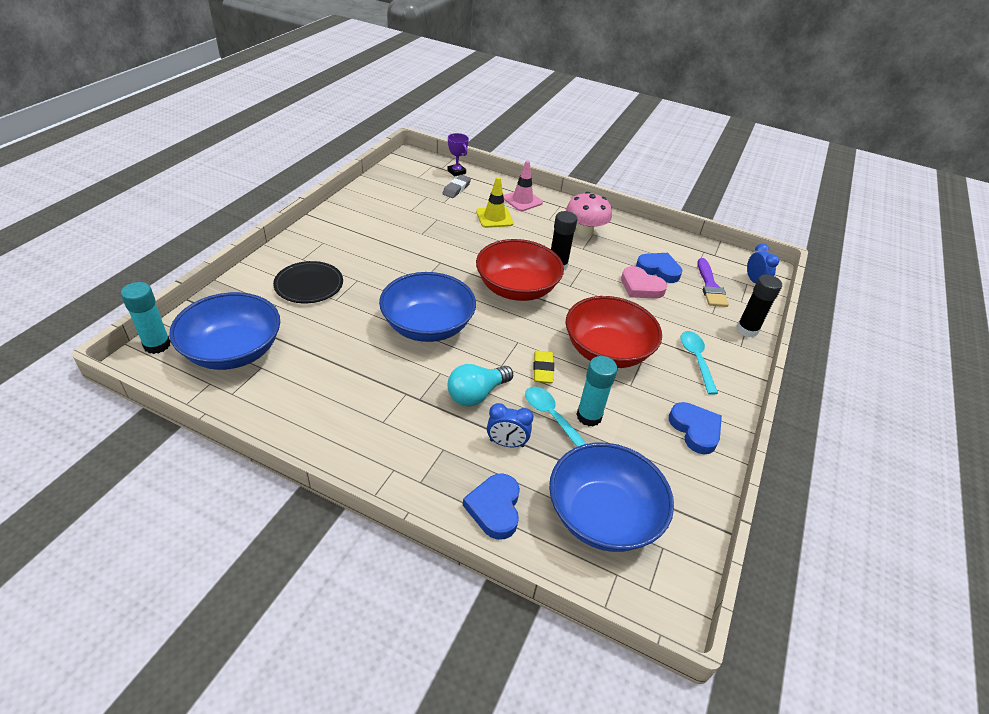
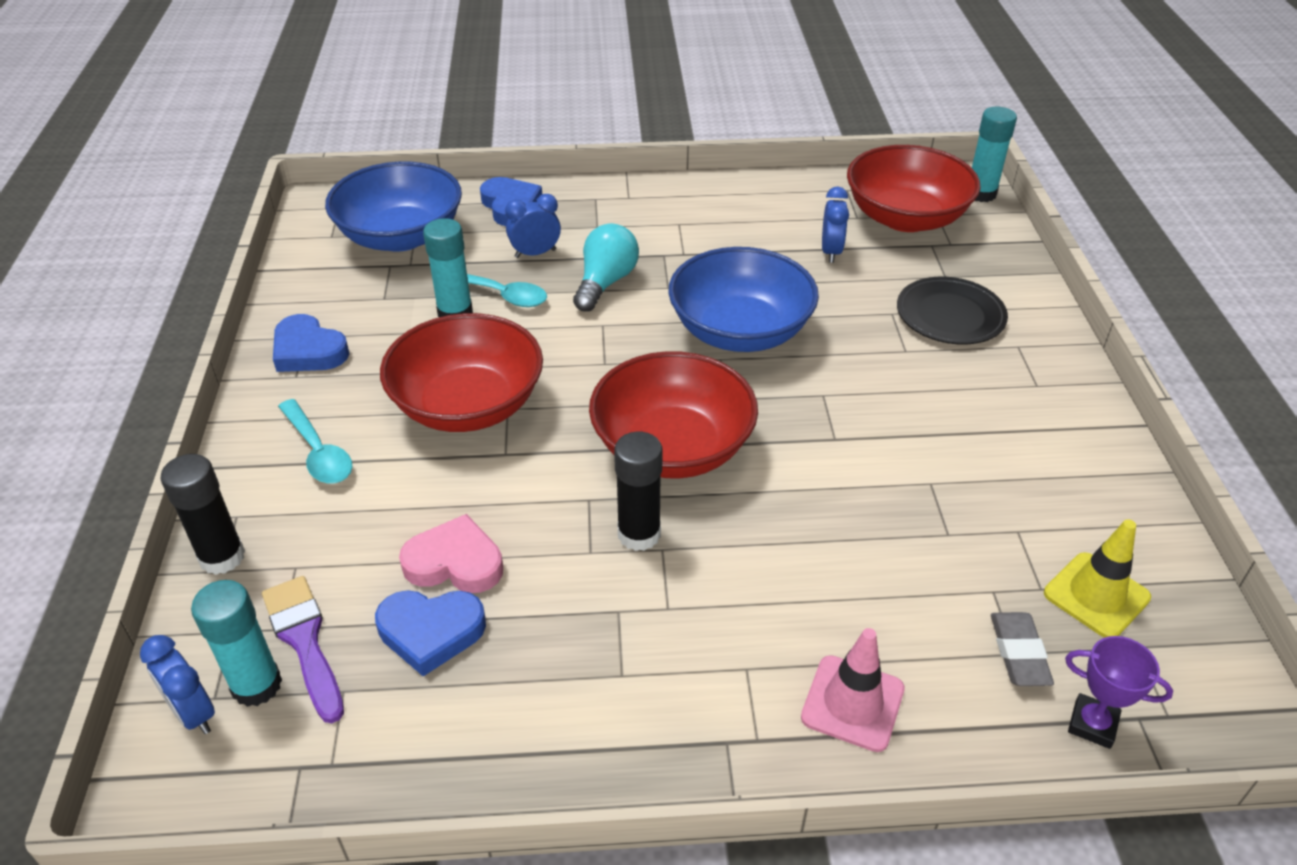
camera: 155 degrees right, 0 degrees up
(233, 351) = (905, 217): blue bowl -> red bowl
(314, 349) = (831, 252): none -> blue clock
(494, 218) = (855, 602): yellow traffic cone -> yellow traffic cone (1096, 595)
(543, 369) = (545, 341): yellow eraser -> none
(584, 232) = (643, 668): pink mushroom -> none
(730, 280) = (256, 685): none -> turquoise glue stick

